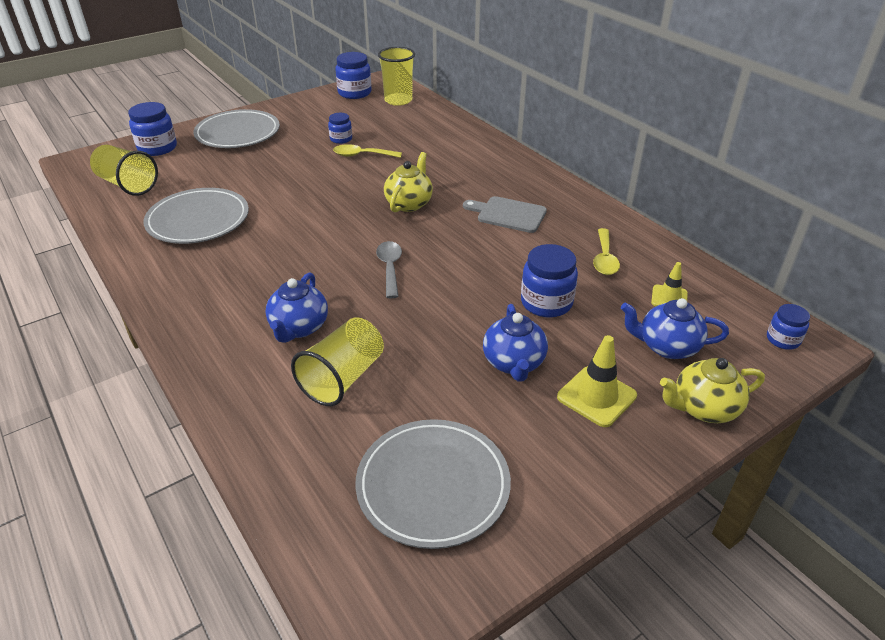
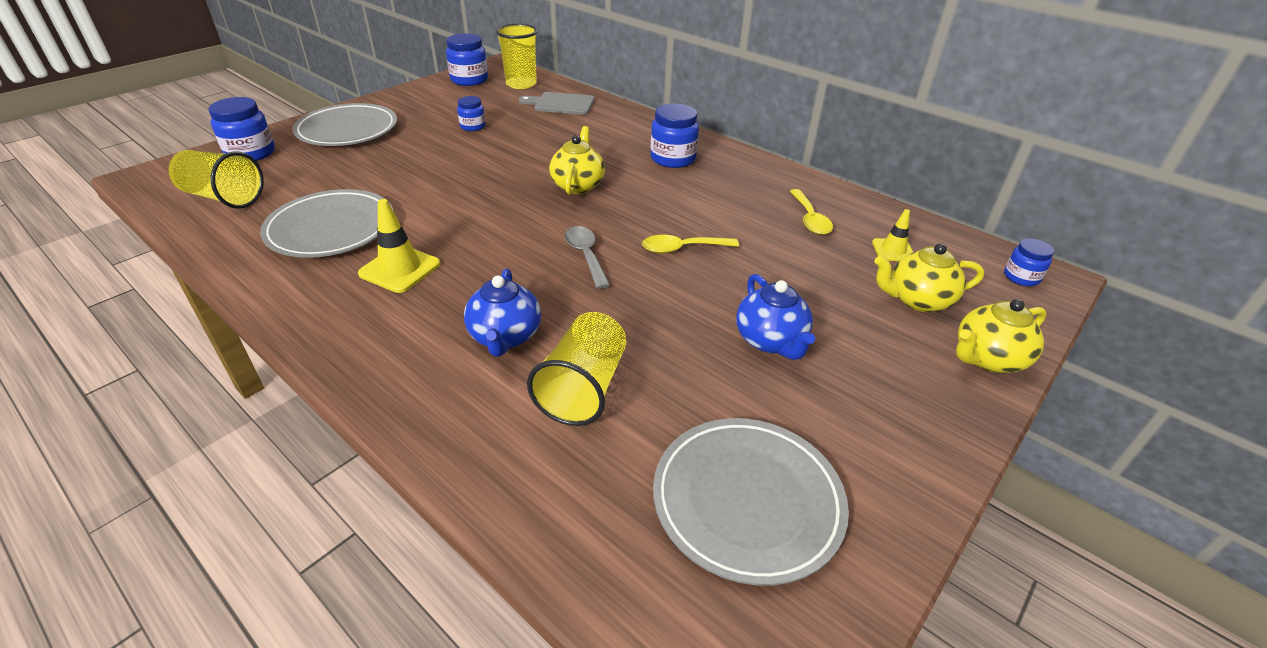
camera: 15 degrees left, 0 degrees up
(362, 155) = (504, 141): yellow spoon -> yellow spoon (682, 248)
(508, 214) = (690, 185): grey cutting board -> grey cutting board (561, 104)
(546, 303) = (773, 271): blue jar -> blue jar (673, 159)
(596, 396) = (875, 363): yellow traffic cone -> yellow traffic cone (400, 269)
(667, 347) = (917, 300): blue teapot -> yellow teapot

